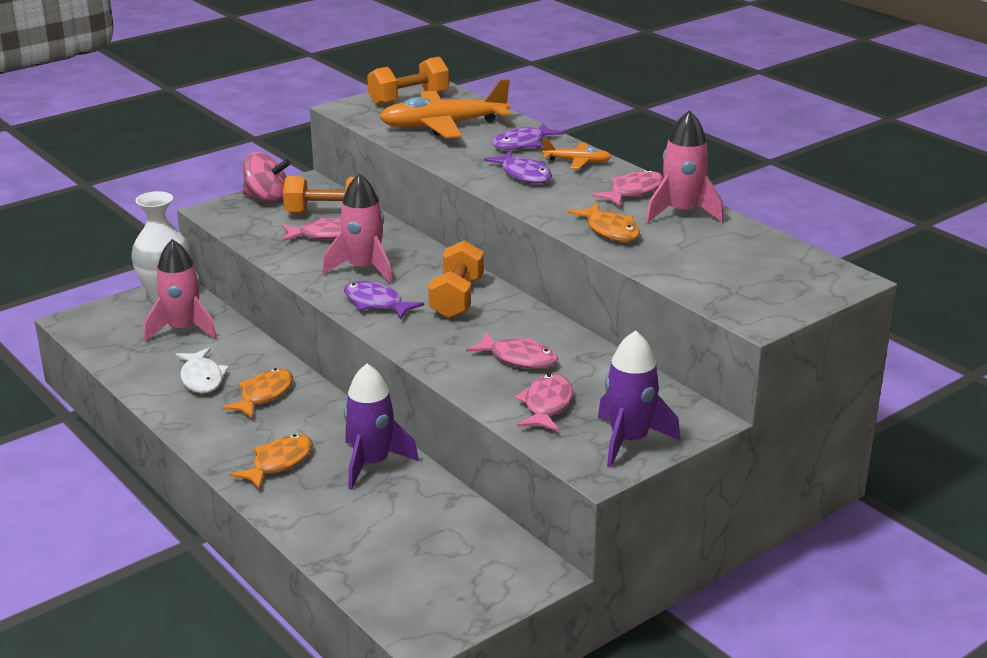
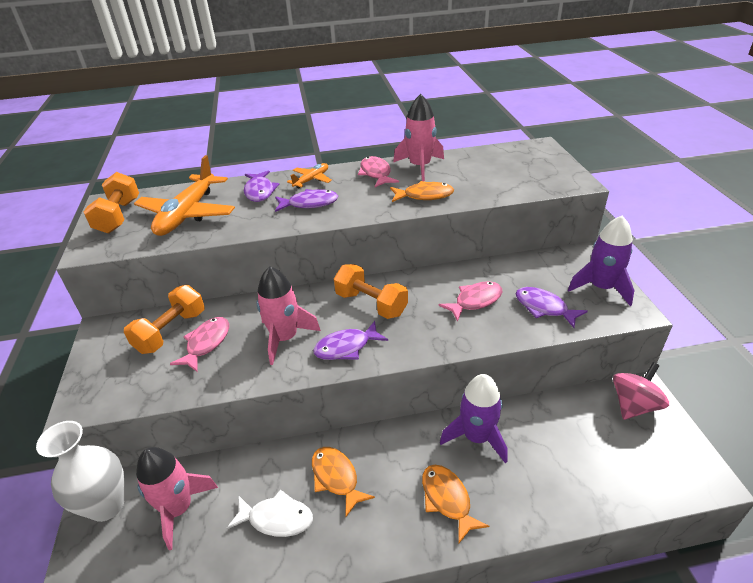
camera: 60 degrees left, 10 degrees up
(267, 199) = (101, 361): pink spinning top -> pink spinning top (634, 405)
(546, 405) = (544, 308): pink fish -> purple fish

